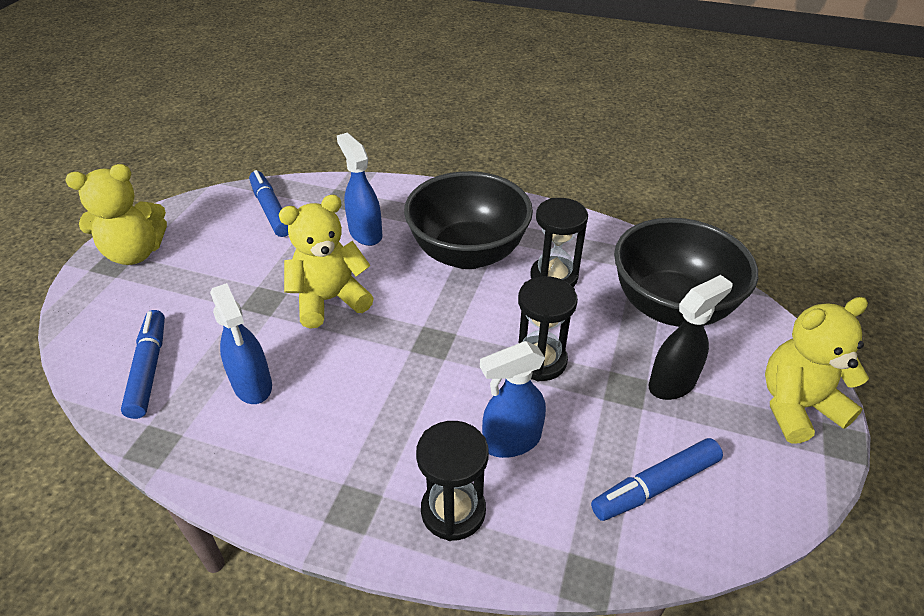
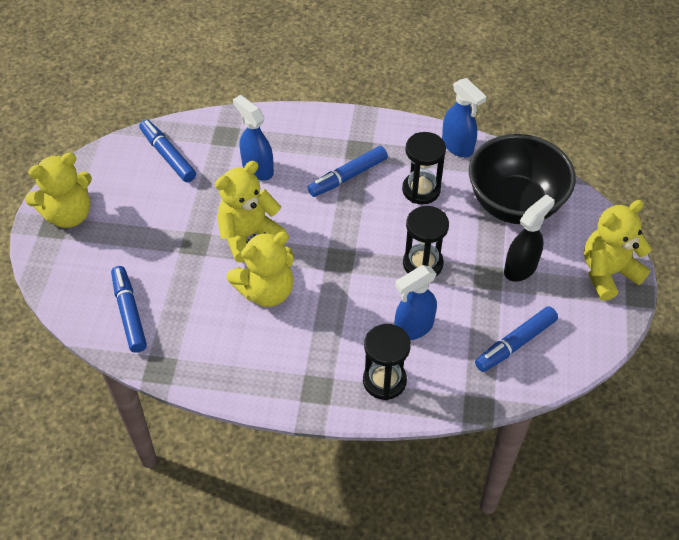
camera: 10 degrees left, 10 degrees up
(253, 385) = (214, 314): blue spray bottle -> blue spray bottle (458, 146)
(328, 366) = (266, 291): none -> yellow teddy bear
(468, 253) = (347, 176): black bowl -> blue marker

